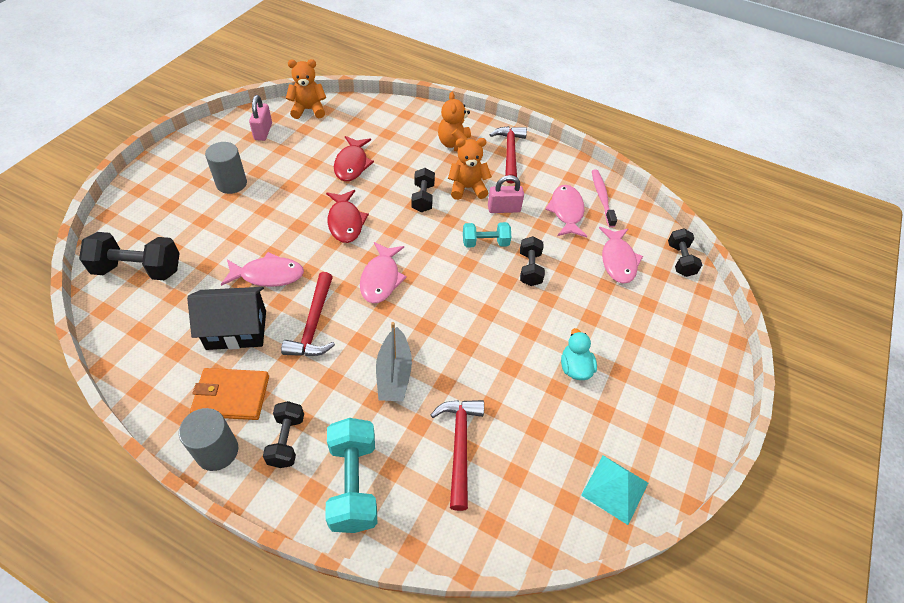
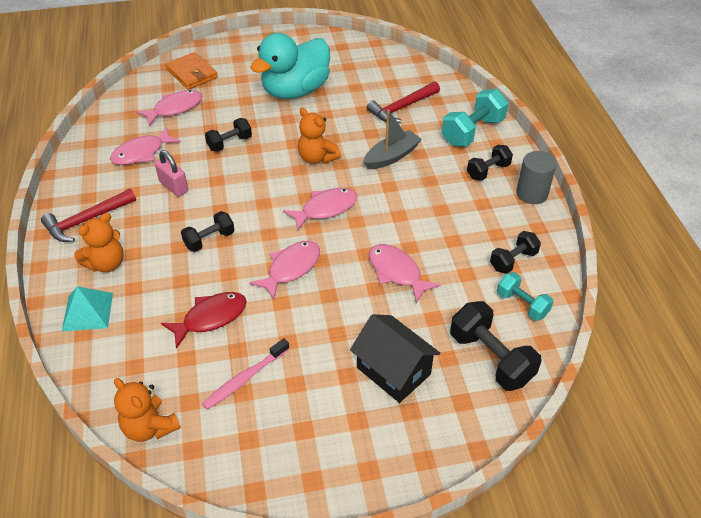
camera: 125 degrees left, 5 degrees down
(231, 183) = (333, 388): grey cylinder -> none
(231, 395) = (498, 214): orange wallet -> orange wallet (192, 73)
(236, 330) = (458, 250): black house -> black house (393, 371)
(263, 131) = (230, 435): pink padlock -> none
(314, 324) = (404, 215): red hammer -> none
(345, 222) = (291, 268): red fish -> pink fish
(467, 188) = (167, 220): orange teddy bear -> orange teddy bear (317, 158)
(485, 243) = (226, 177): turquoise dumbbell -> turquoise dumbbell (522, 304)
(575, 368) = (295, 91): turquoise duck -> turquoise duck, size x2.30
(602, 197) = (103, 142): pink toothbrush -> pink toothbrush (245, 378)
(615, 489) = (357, 51): turquoise pyramid -> turquoise pyramid (87, 311)
(680, 260) = (144, 83): black dumbbell -> black dumbbell (513, 260)

